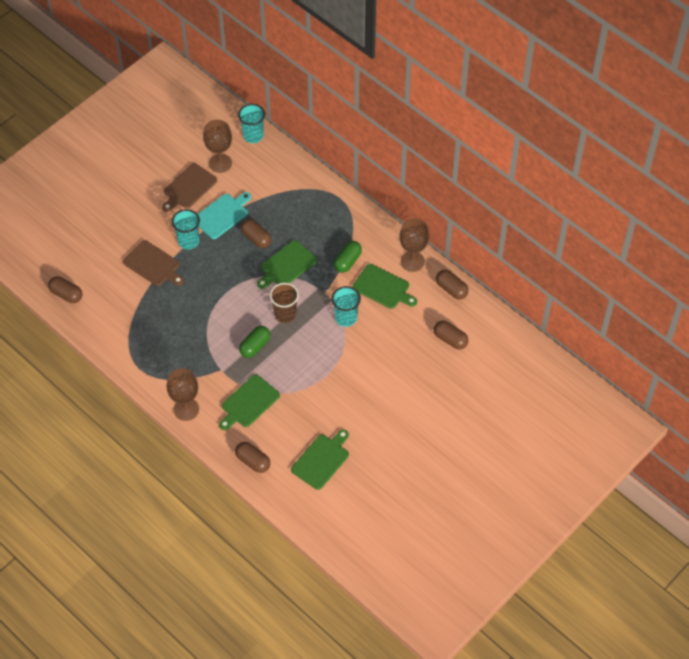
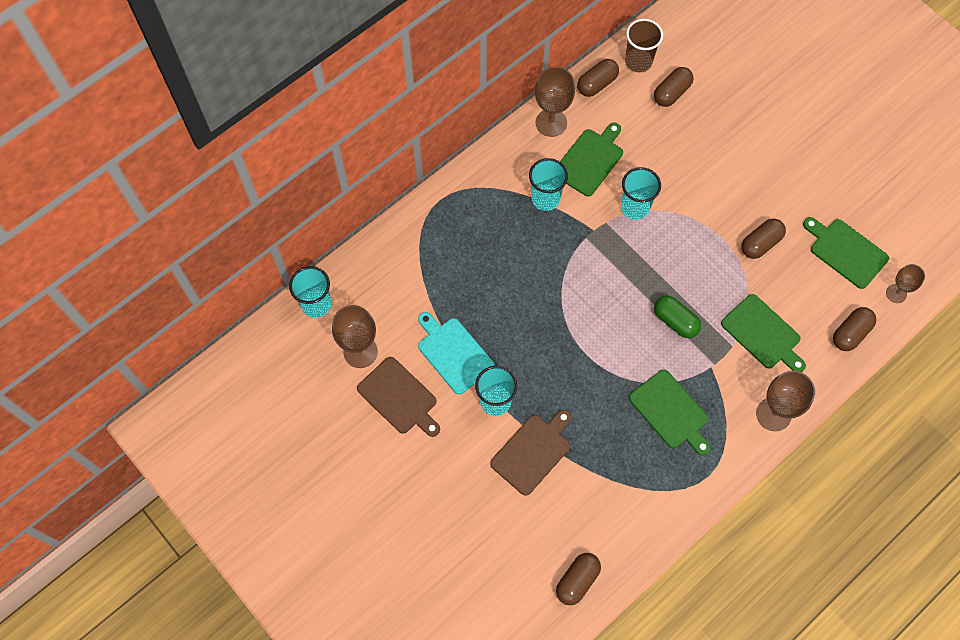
camera: 85 degrees left, 10 degrees up
(256, 238) = (498, 310): brown capsule -> brown capsule (760, 243)
(285, 314) = (626, 280): brown cup -> brown cup (638, 61)
(286, 265) = (546, 273): green cutting board -> green cutting board (670, 412)
(288, 494) = (896, 293): none -> brown goblet
(347, 261) = (545, 198): green capsule -> turquoise cup

